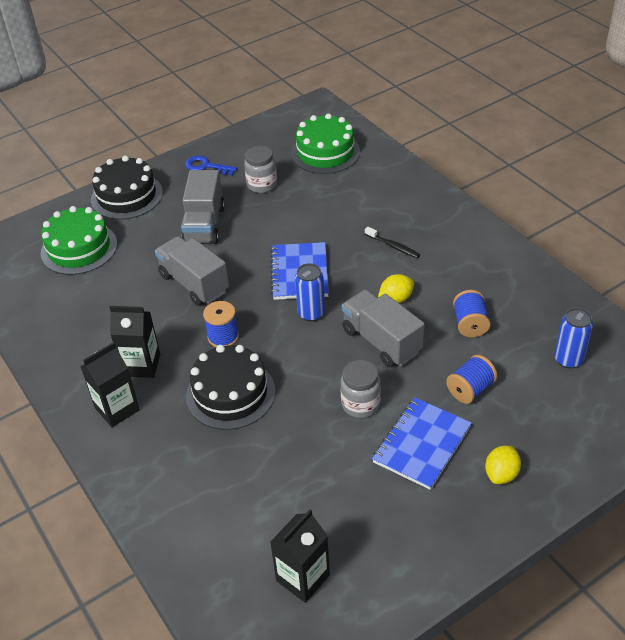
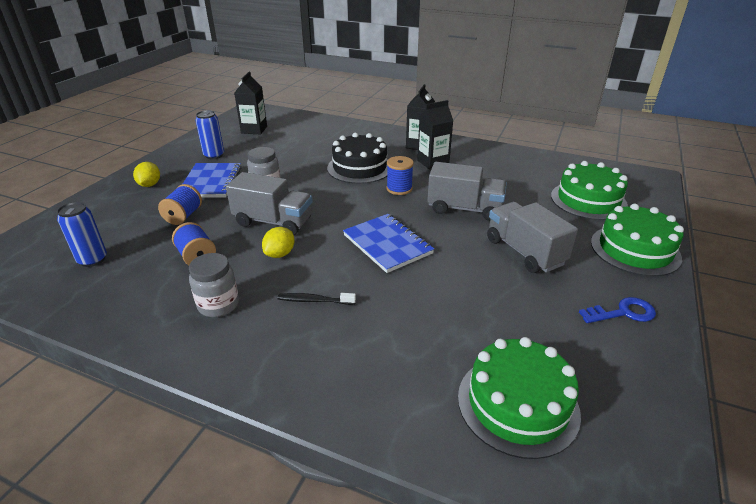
camera: 145 degrees right, 10 degrees down
(127, 196) = (635, 250): black cake -> green cake
(262, 185) = (531, 315): grey jar -> grey jar (218, 305)
(311, 313) = (347, 221): blue can -> blue can (214, 155)

